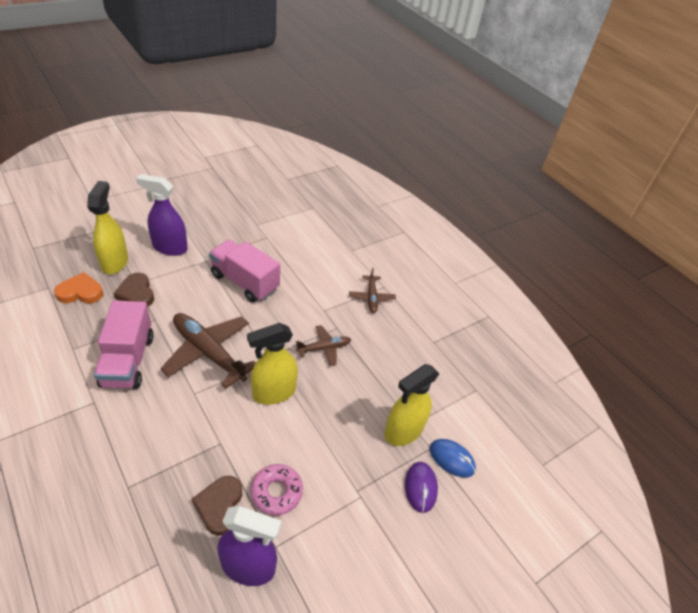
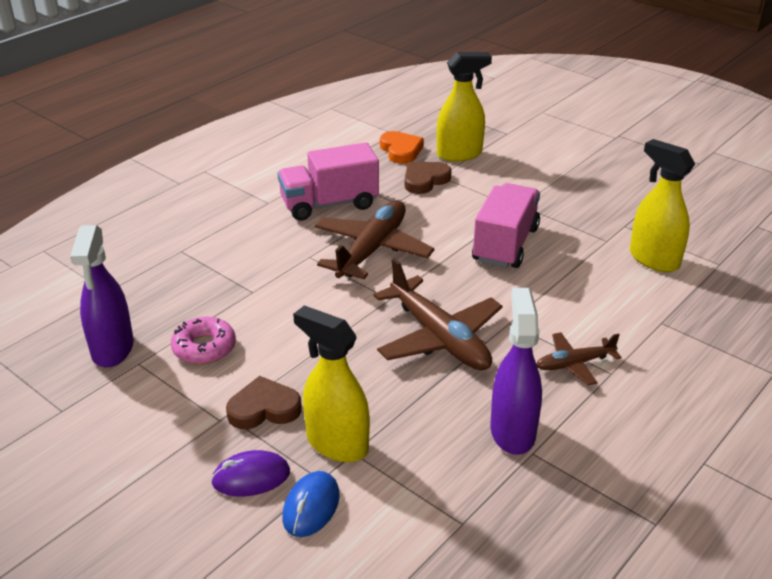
camera: 80 degrees right, 10 degrees down
(169, 247) = (514, 178): purple spray bottle -> purple spray bottle (512, 431)
(220, 506) = (176, 312): brown heart -> brown heart (264, 408)
(273, 392) = (340, 312): yellow spray bottle -> yellow spray bottle (653, 259)
(324, 348) = (438, 337): brown plane -> brown plane, size x1.85

